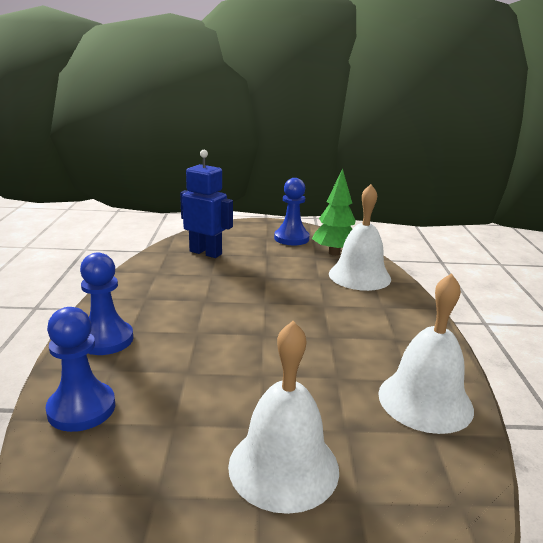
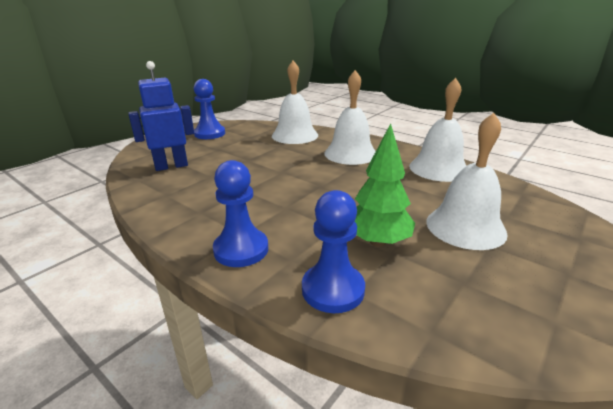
camera: 50 degrees left, 5 degrees up
(334, 253) = (254, 130): green tree -> green tree (377, 241)
(367, 324) = (350, 153): none -> white bell

